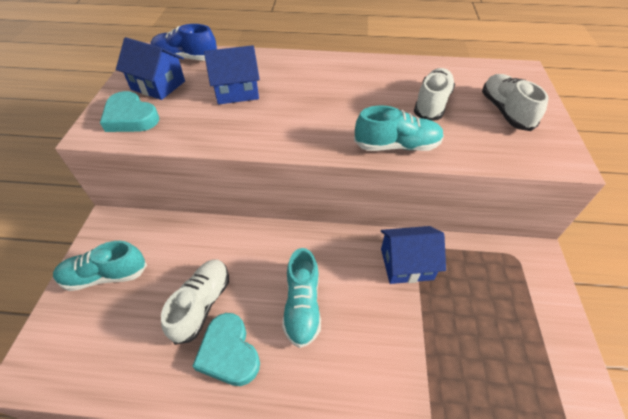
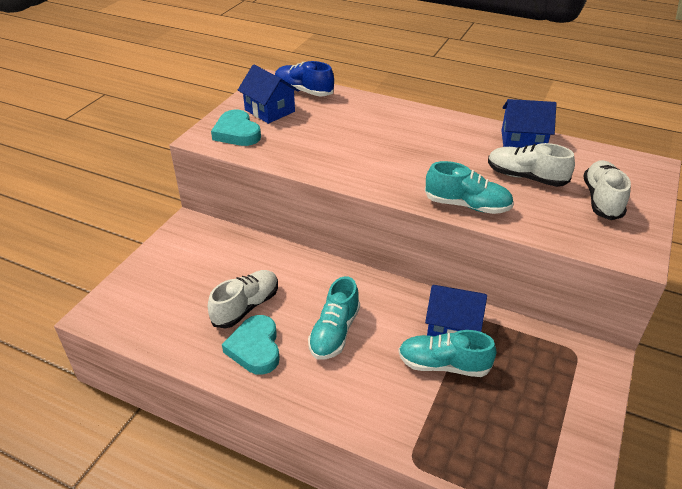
camera: 20 degrees right, 10 degrees down
(105, 275) = (174, 263): turquoise shoe -> turquoise shoe (443, 365)
(236, 91) = (338, 129): blue house -> blue house (522, 141)
(432, 104) = (526, 177): white shoe -> white shoe turned 105 degrees counterclockwise

